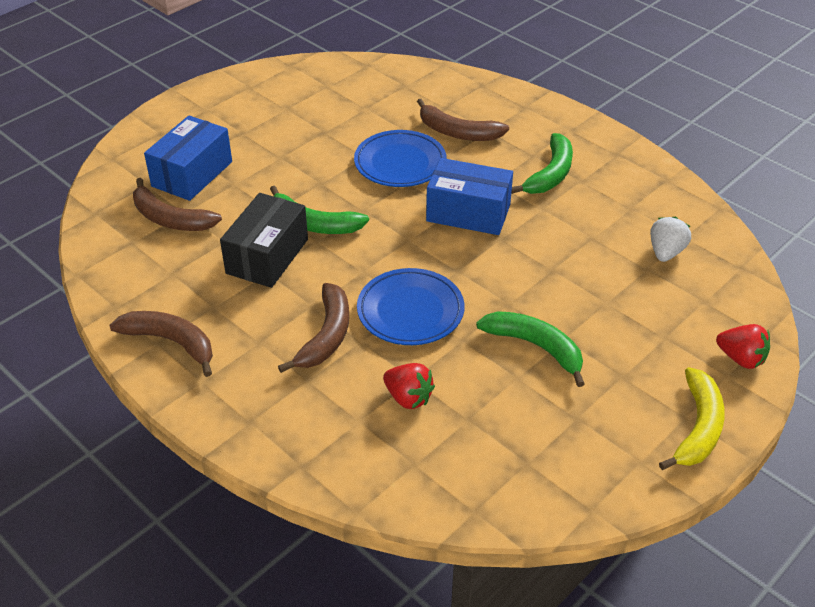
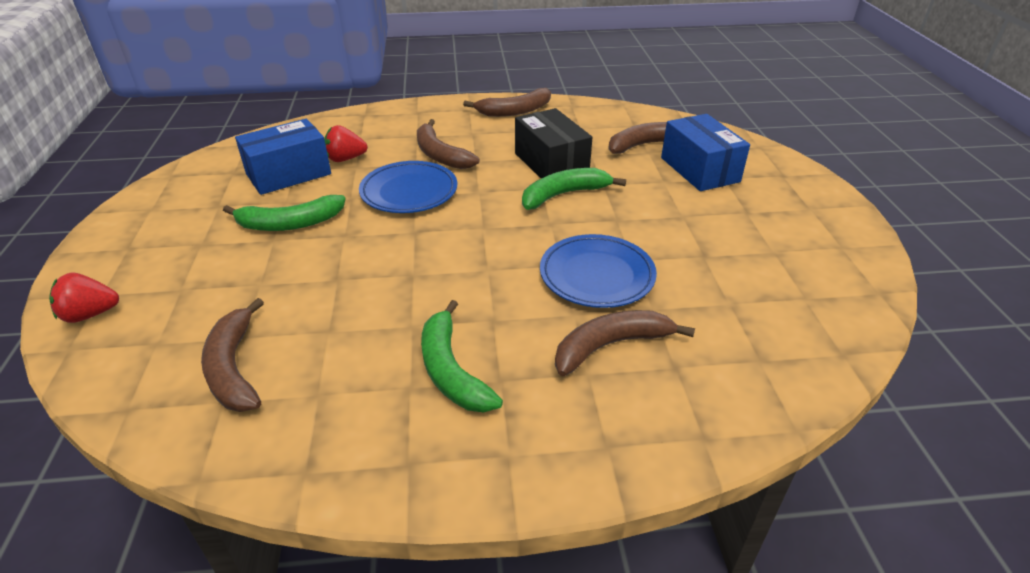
camera: 130 degrees right, 5 degrees down
(468, 213) = (471, 276): blue box -> blue box (288, 174)
(666, 252) = (234, 368): white strawberry -> brown banana
(698, 428) = (112, 247): yellow banana -> none

